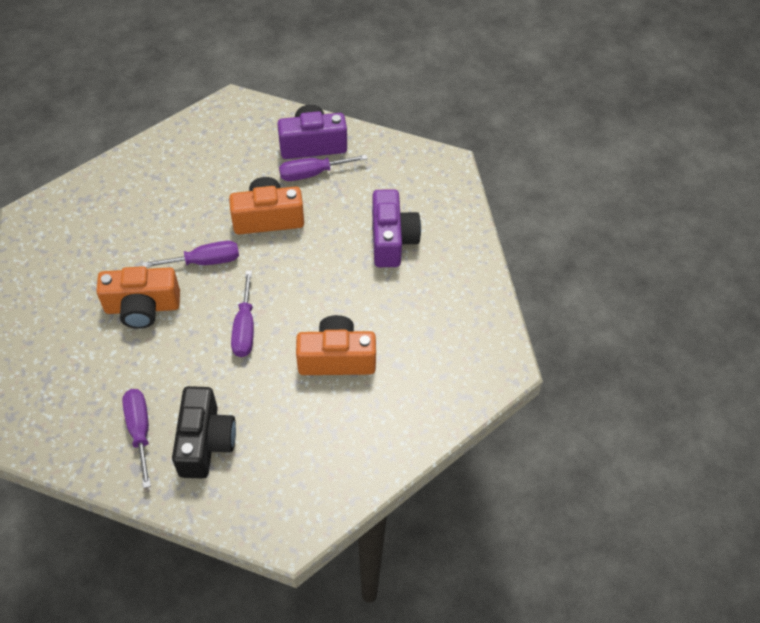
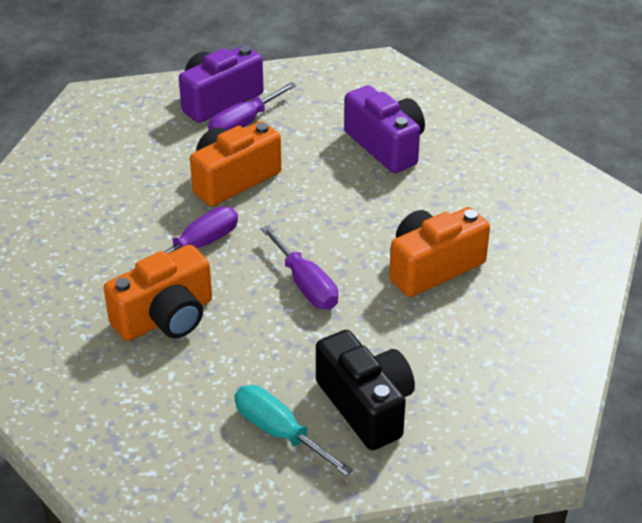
camera: 30 degrees left, 15 degrees down
(140, 431) = (279, 432): purple screwdriver -> turquoise screwdriver

